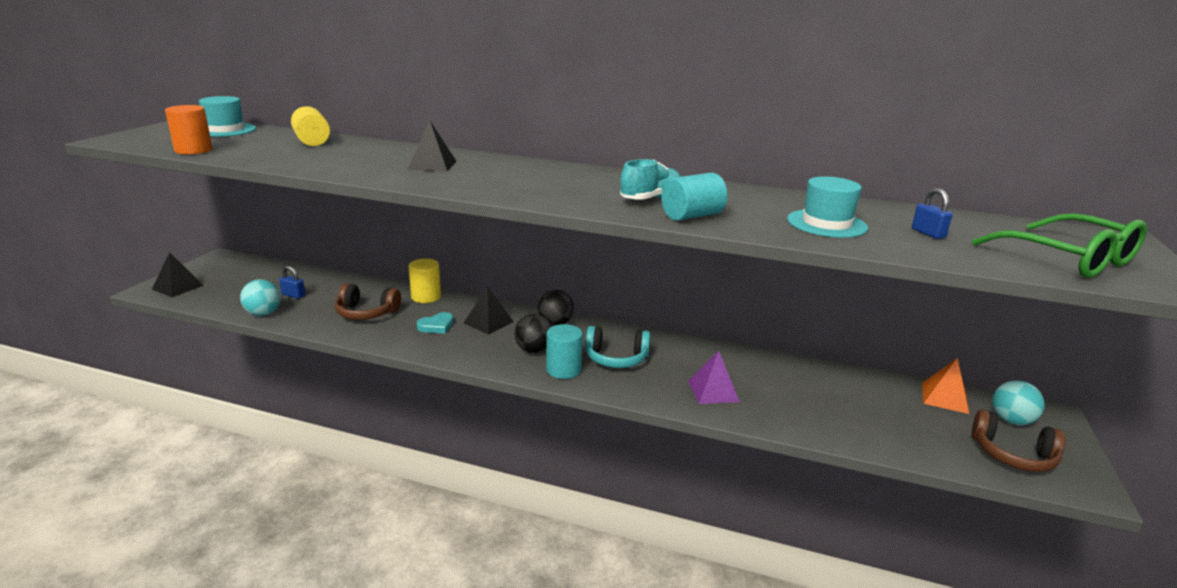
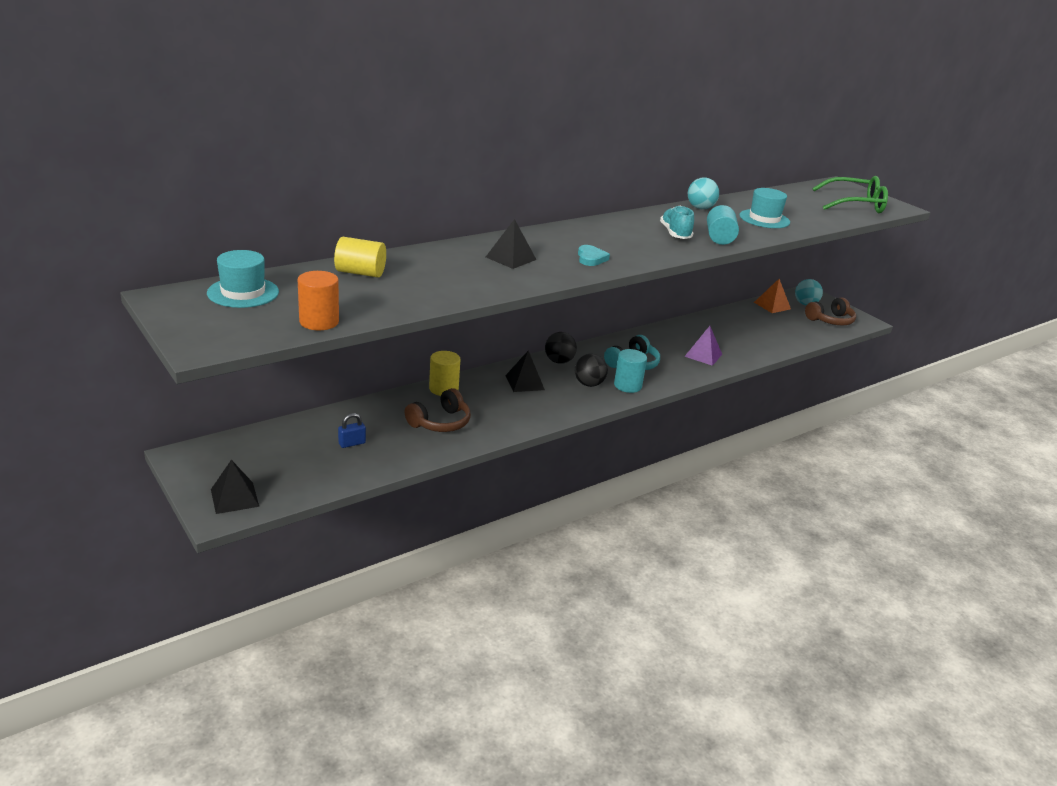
camera: 55 degrees left, 5 degrees up
(263, 313) = (374, 468): turquoise ball -> turquoise ball (700, 208)
(436, 326) = (504, 403): turquoise heart -> turquoise heart (591, 258)
(928, 233) = (799, 209): blue padlock -> none

